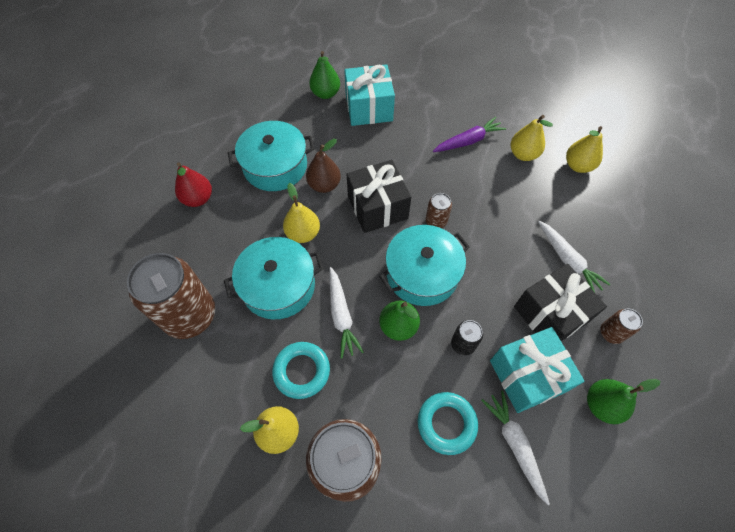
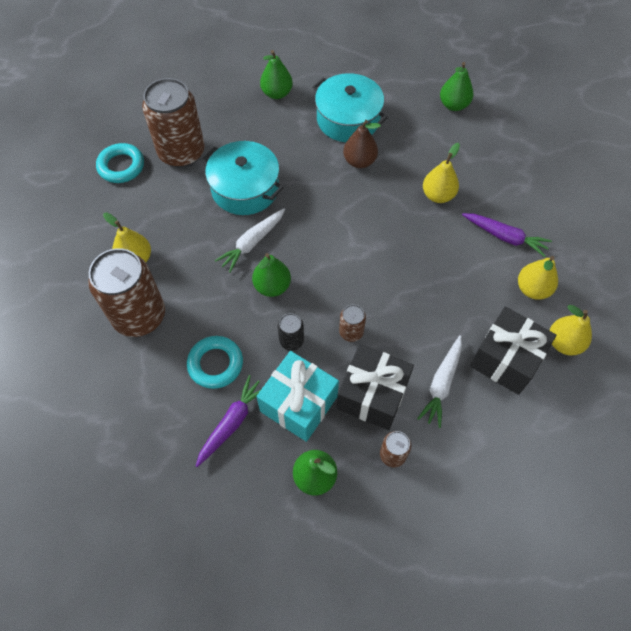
camera: 55 degrees right, 0 degrees up
(198, 199) = (277, 93): red pear -> green pear
(301, 371) = (189, 245): turquoise ring -> turquoise ring (121, 166)
(303, 233) = (302, 175): yellow pear -> yellow pear (438, 195)
(369, 108) = (468, 143): turquoise gift -> none
(377, 207) = (370, 209): black gift -> black gift (505, 359)
(422, 273) = (333, 276): turquoise pot -> none
(436, 221) = (393, 259): brown can -> brown can (351, 332)
(515, 444) = (232, 422): white carrot -> purple carrot

